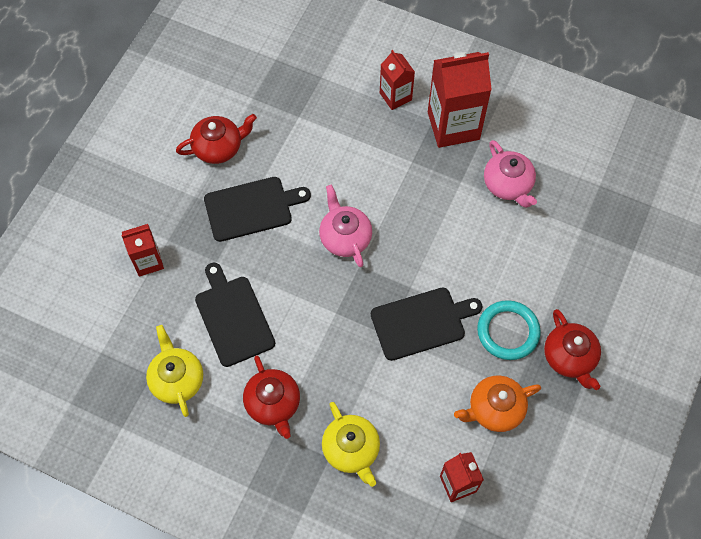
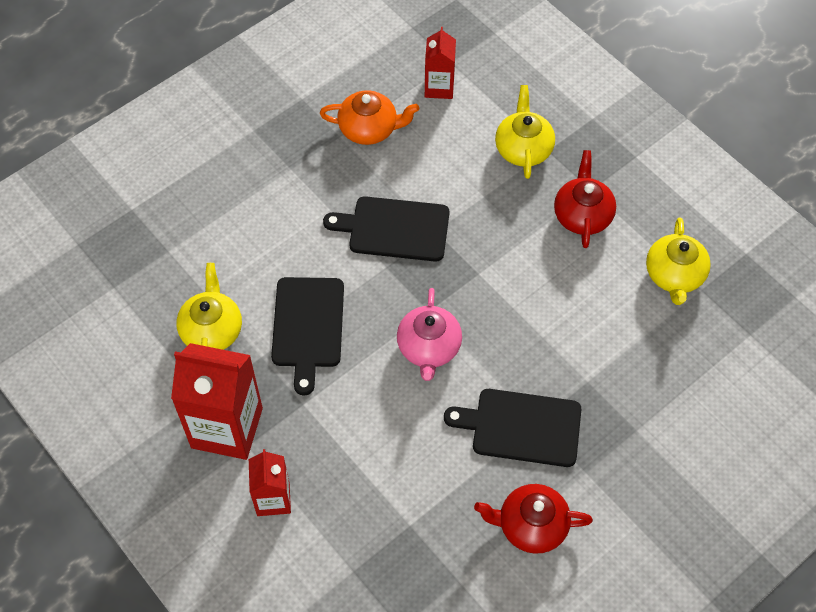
camera: 155 degrees left, 5 degrees down
(148, 261) = (668, 413): red carton -> none
(233, 317) = (592, 312): black cutting board -> black cutting board (308, 326)
(508, 185) = (212, 330): pink teapot -> yellow teapot
(508, 331) = (313, 186): turquoise ring -> none
(569, 358) = (269, 142): red teapot -> none

